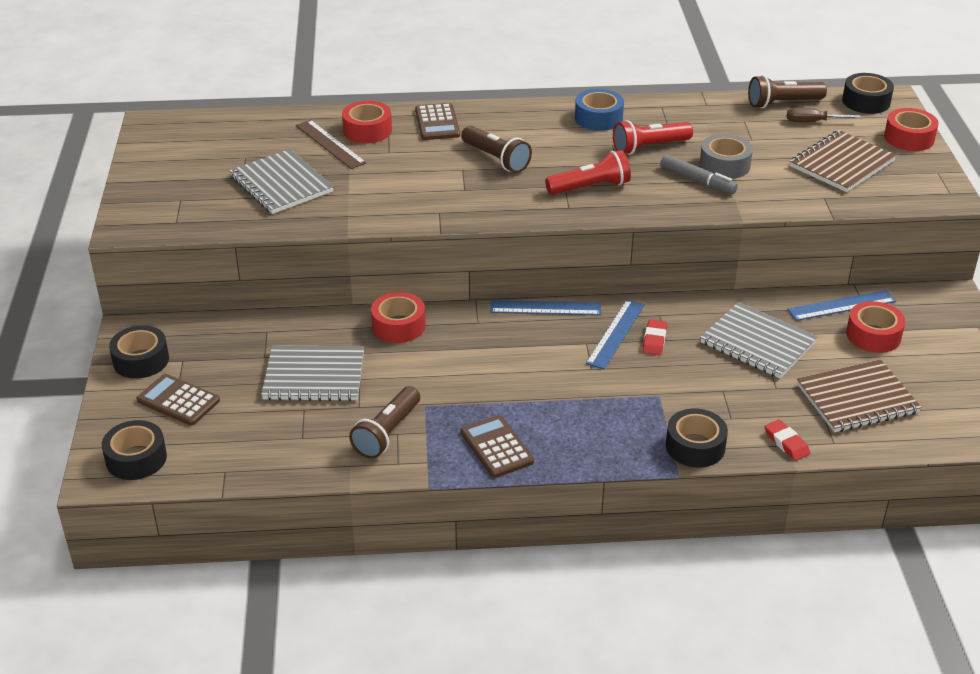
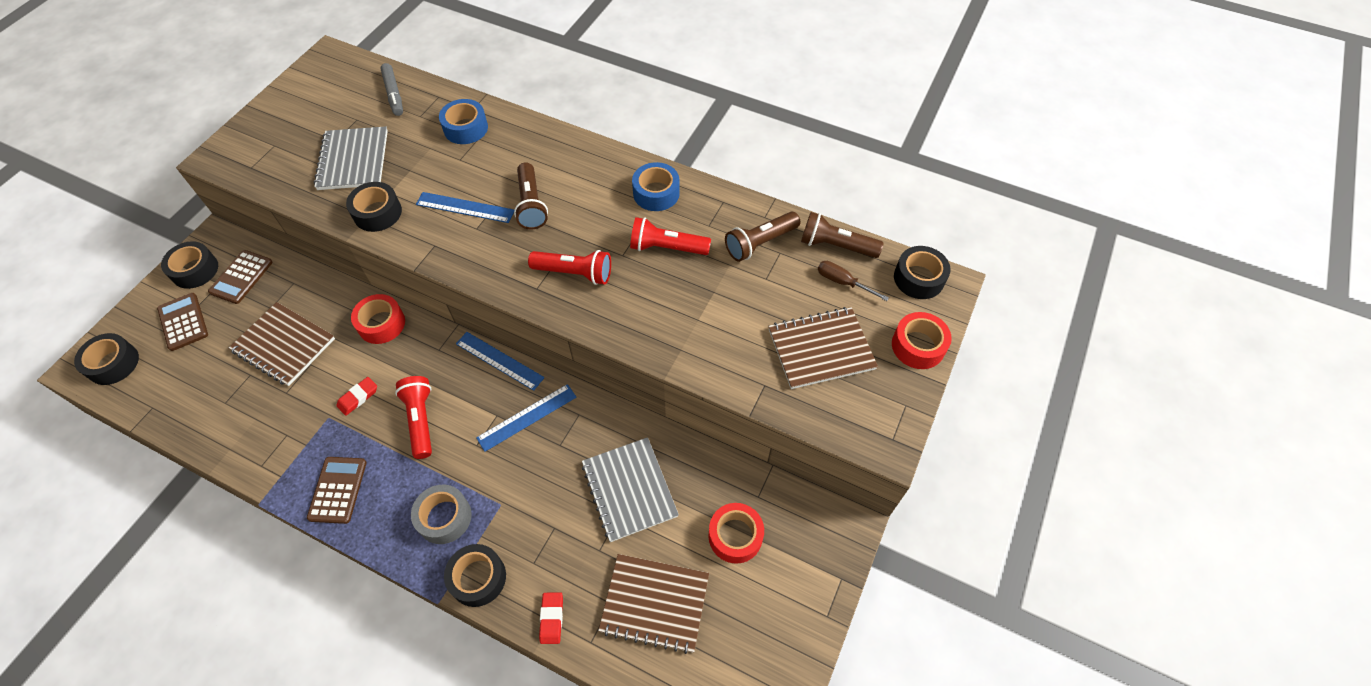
camera: 30 degrees right, 20 degrees up
(314, 376) = (284, 345): grey notebook -> brown notebook
(330, 144) = (426, 131): brown ruler -> none
(355, 210) = (377, 213): none -> black tape
(367, 130) = (466, 128): red tape -> blue tape
(387, 433) = (280, 431): brown flashlight -> brown flashlight (760, 243)
(437, 123) = (524, 142): brown calculator -> brown calculator (241, 277)
(519, 373) = (420, 420): none -> red flashlight
(654, 340) = (550, 441): red eraser -> red eraser (358, 397)
(697, 180) = (670, 308): grey marker -> grey marker (394, 94)
(724, 165) = (712, 300): grey tape -> grey tape (444, 517)
(841, 305) = (738, 485): blue ruler -> blue ruler (465, 207)

